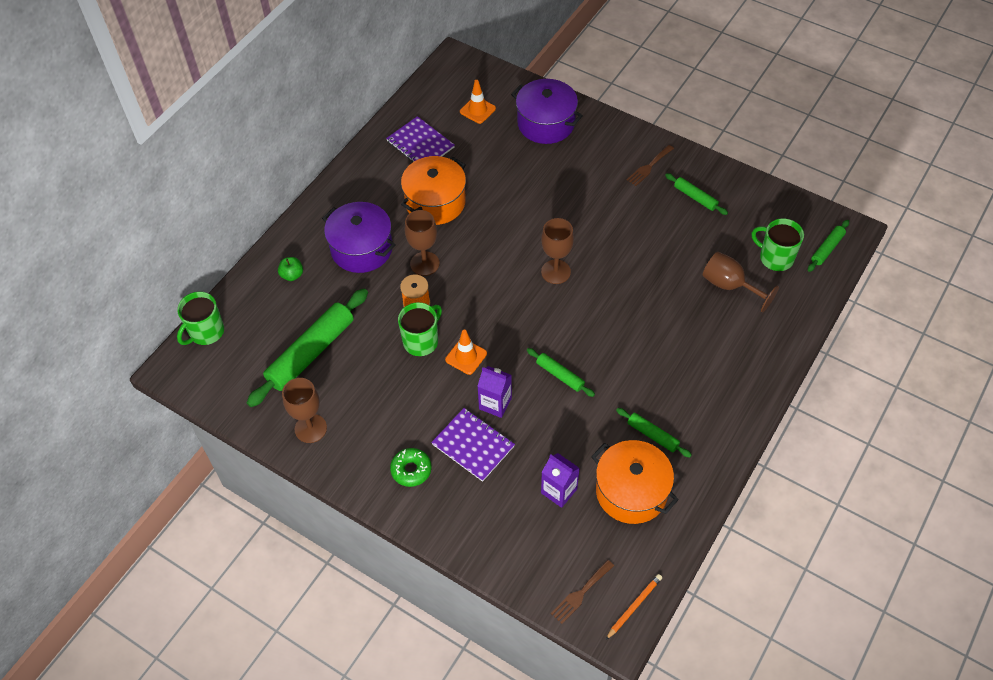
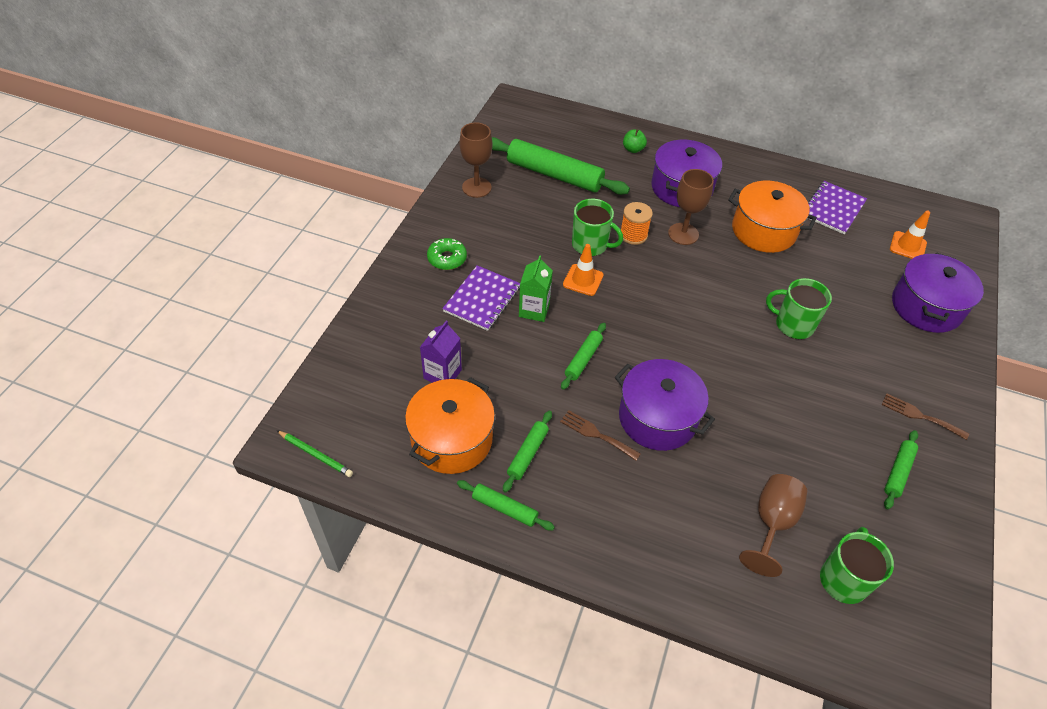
camera: 75 degrees right, 5 degrees down
(206, 332) = (556, 112): green mug -> green mug (793, 324)
(495, 403) = (534, 310): purple carton -> green carton
(556, 272) = (717, 340): brown goblet -> none
(580, 593) = (328, 405): brown fork -> brown fork (596, 434)
(629, 334) = (657, 418): none -> purple pot
(634, 606) = (315, 454): orange pencil -> green pencil
(827, 249) = (893, 653): green rolling pin -> green rolling pin (504, 508)

